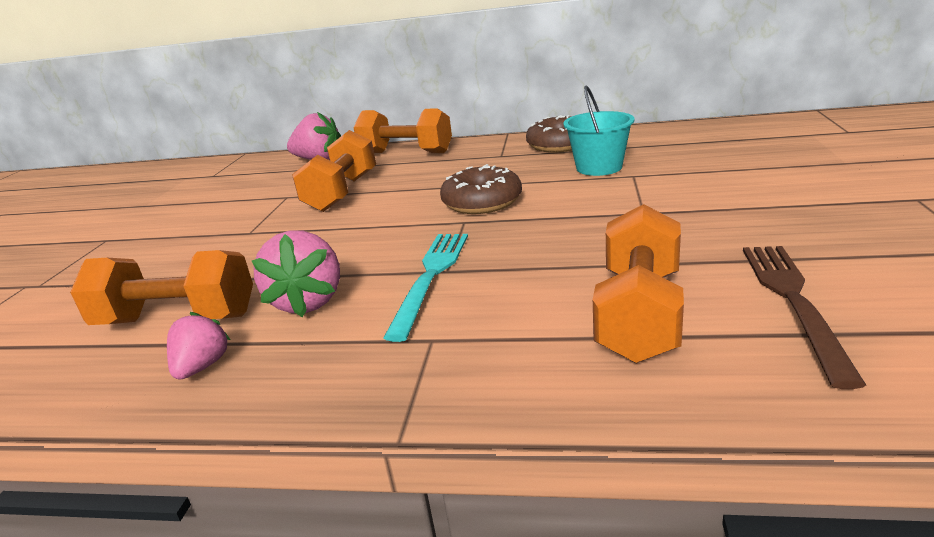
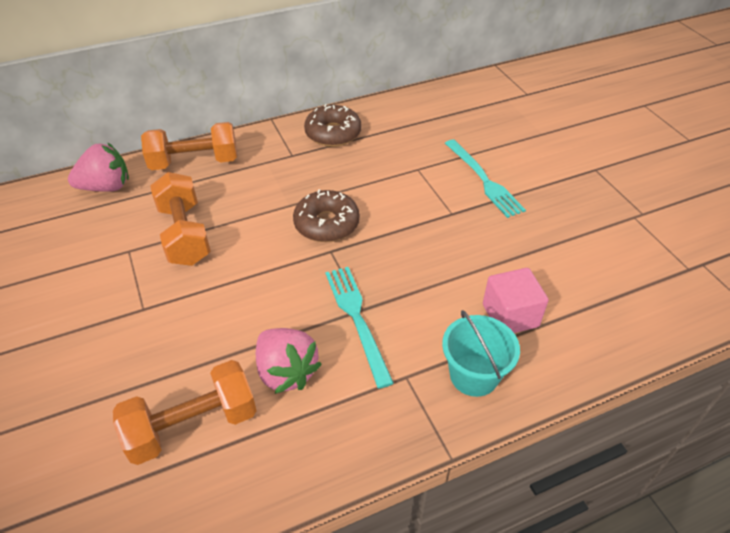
camera: 35 degrees left, 20 degrees up
(202, 366) = (268, 458): pink strawberry -> none
(599, 167) = (386, 162): turquoise bucket -> turquoise bucket (474, 375)
(639, 314) = (510, 315): orange dumbbell -> pink cube
(716, 191) = (483, 180): none -> turquoise fork
(793, 301) = (579, 280): brown fork -> none

